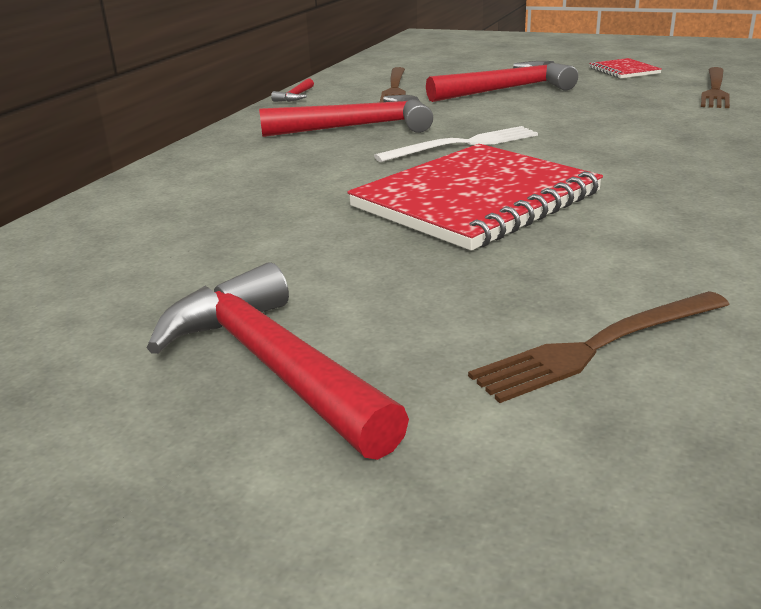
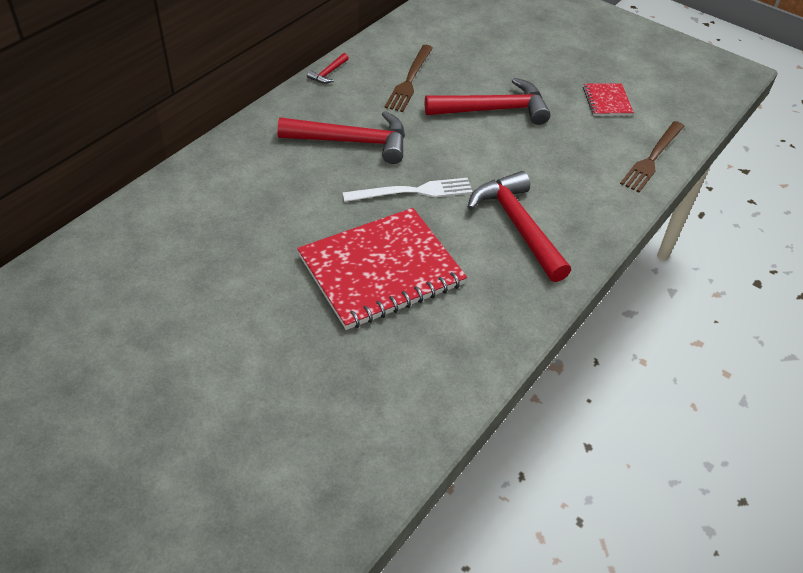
camera: 10 degrees right, 20 degrees up
(273, 365) = (196, 402): red hammer -> red hammer (518, 226)
(598, 346) = (364, 437): brown fork -> none

